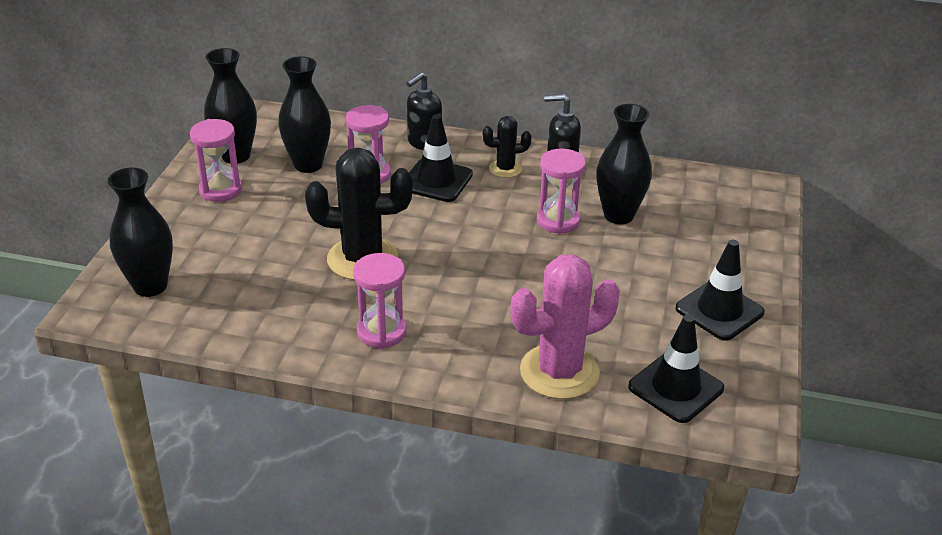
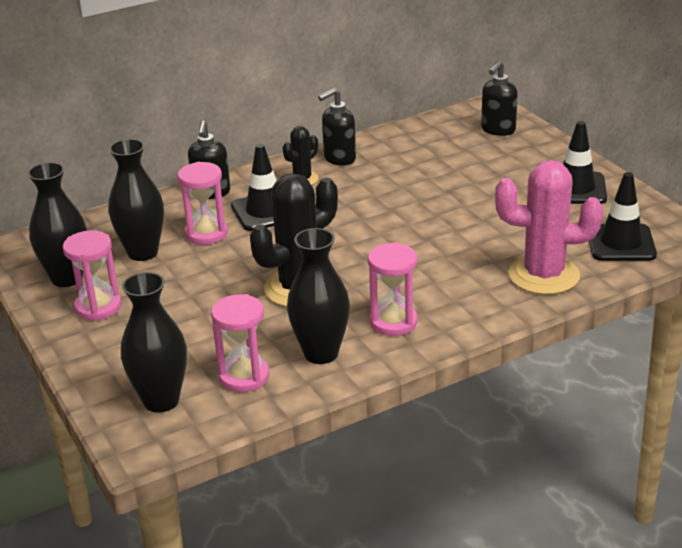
camera: 40 degrees left, 5 degrees down
(558, 221) = (394, 192): pink hourglass -> pink hourglass (244, 377)
(559, 372) = (544, 275): pink cactus -> pink cactus turned 75 degrees clockwise
(618, 215) = (427, 168): black vase -> black vase (321, 353)
(738, 214) = (498, 130): none -> black soap dispenser

